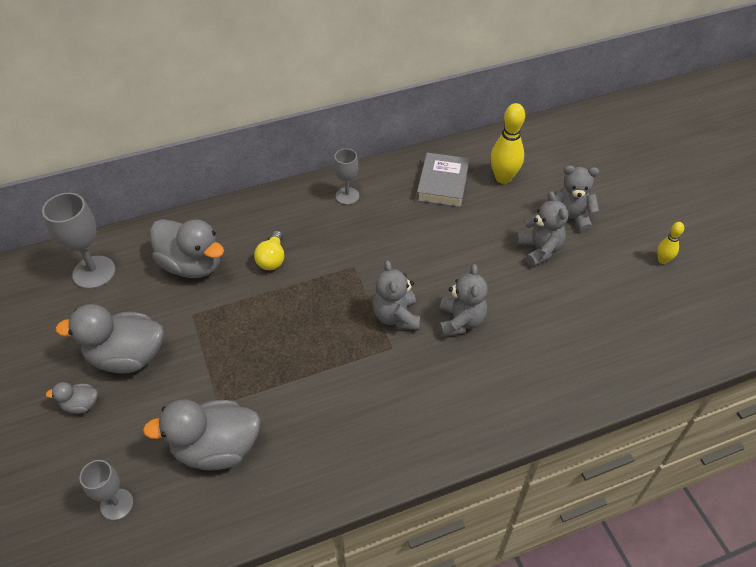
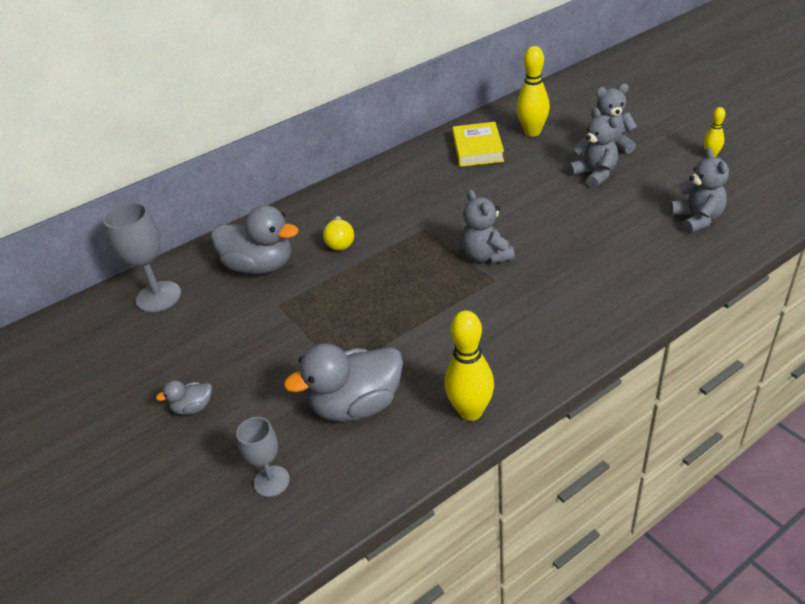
camera: 10 degrees left, 10 degrees down
(127, 357) = (225, 355): grey duck -> none
(310, 488) = (470, 411): none -> yellow bowling pin
(347, 196) = (390, 178): grey goblet -> none
(442, 183) = (477, 149): grey book -> yellow book
(460, 321) = (550, 244): grey teddy bear -> grey teddy bear (697, 219)

